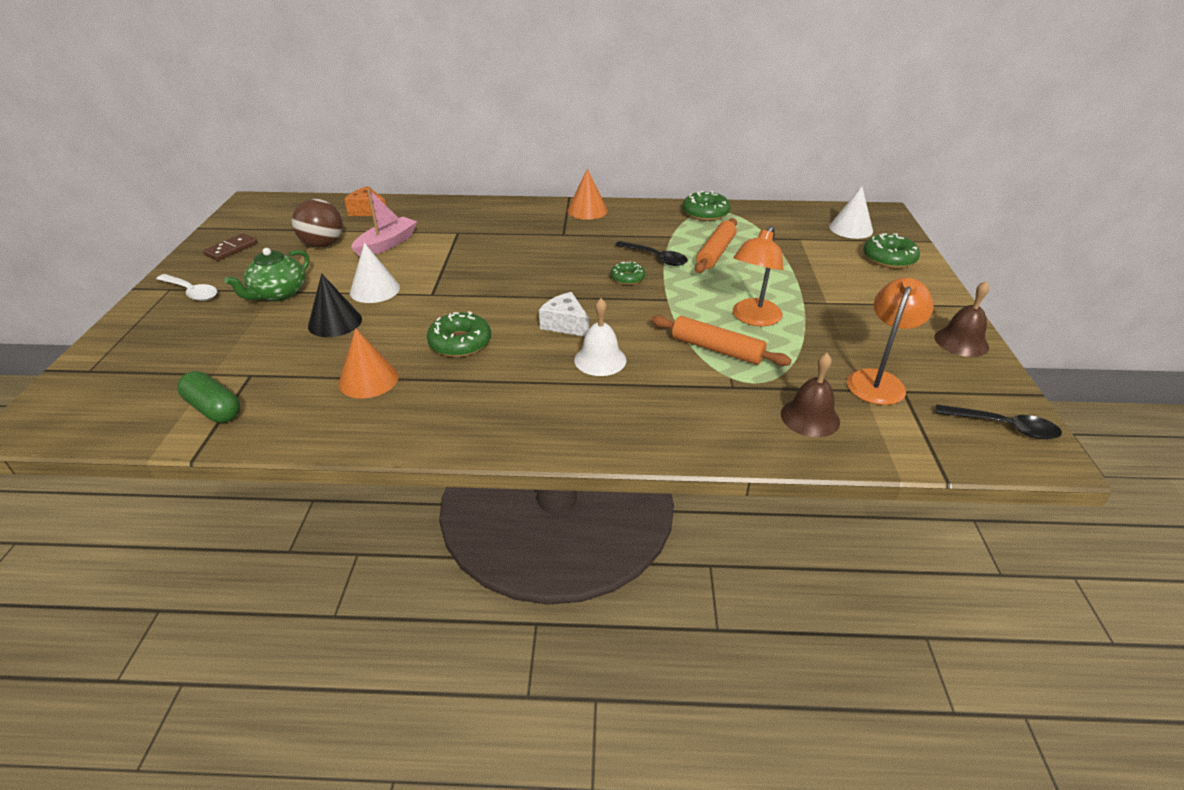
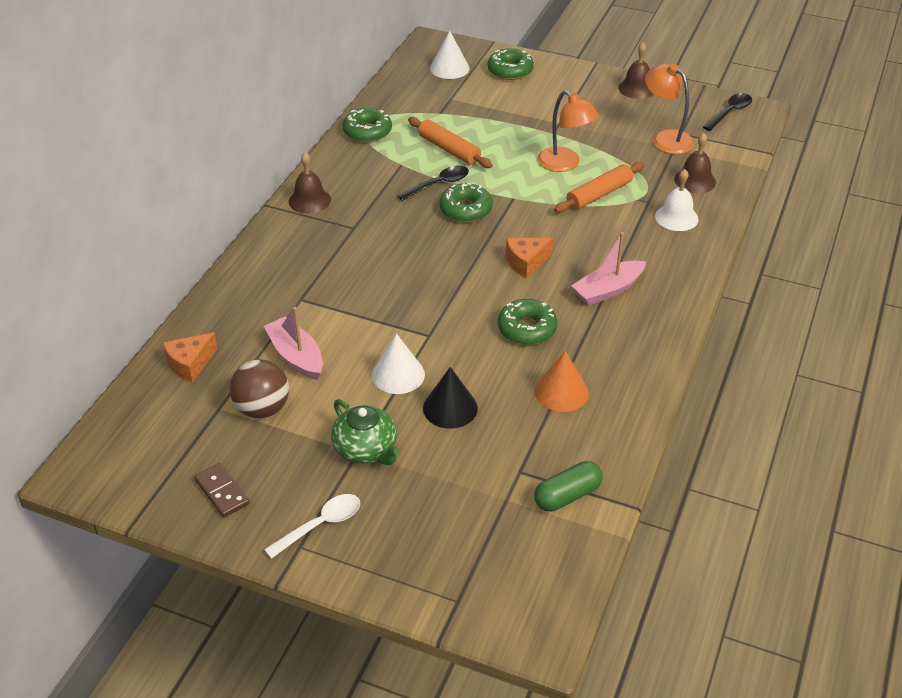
camera: 70 degrees left, 5 degrees up
(546, 383) = (608, 290): none -> pink boat
(565, 324) = (526, 262): white cheese -> orange cheese
(587, 210) = (309, 200): orange cone -> brown bell
(600, 360) = (588, 255): white bell -> white bell (676, 217)
(627, 278) = (465, 209): green donut -> green donut, size x1.59

